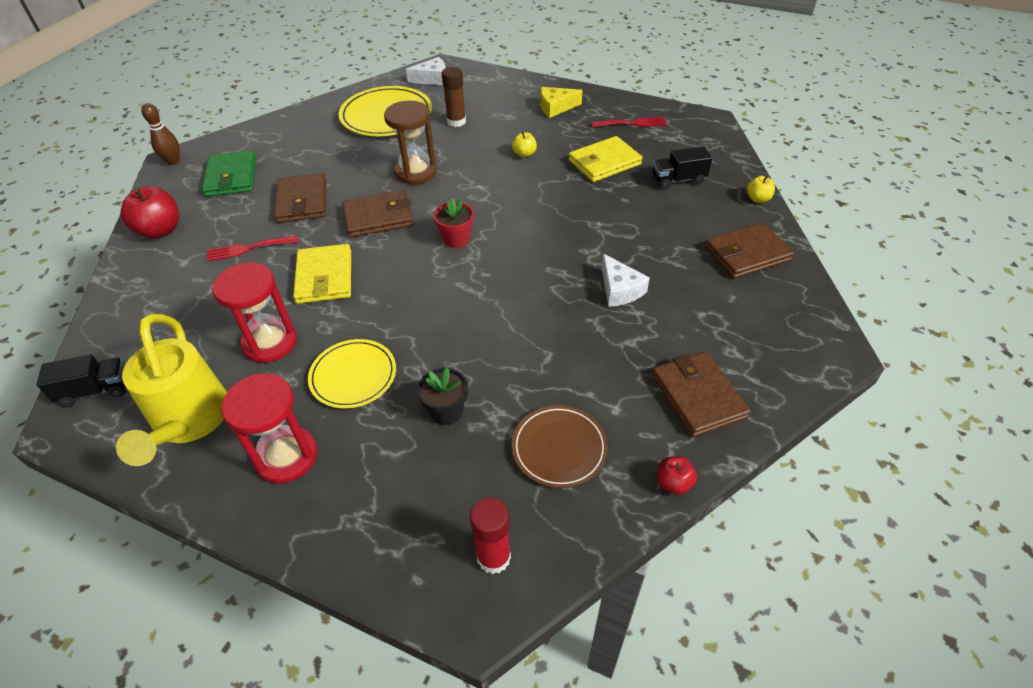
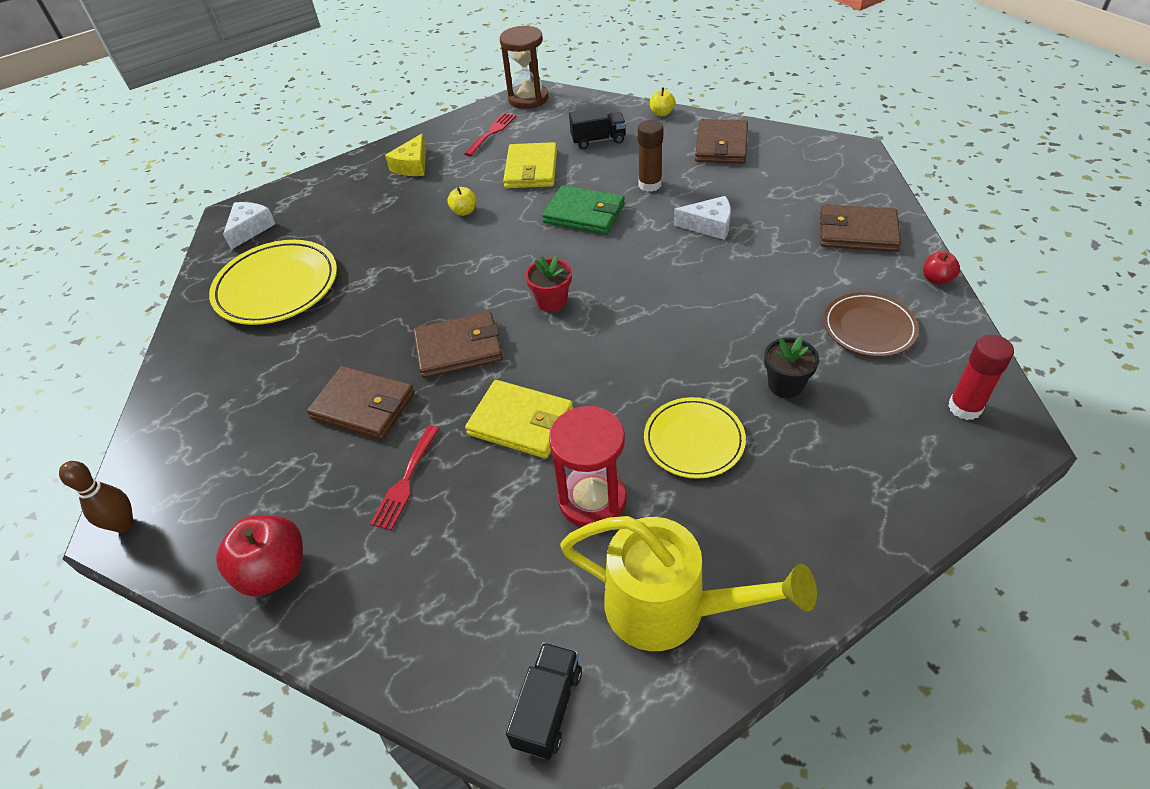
camera: 55 degrees left, 0 degrees up
(231, 177) = (236, 464): green wallet -> green wallet (584, 214)
(286, 456) = (774, 527): red hourglass -> none
(378, 217) = (459, 348): brown wallet -> brown wallet turned 60 degrees clockwise
(416, 172) = (410, 296): brown hourglass -> brown hourglass (528, 98)
(456, 122) = (355, 238): brown glue stick -> brown glue stick (650, 185)
(678, 180) = (598, 140): black truck -> black truck turned 120 degrees counterclockwise

